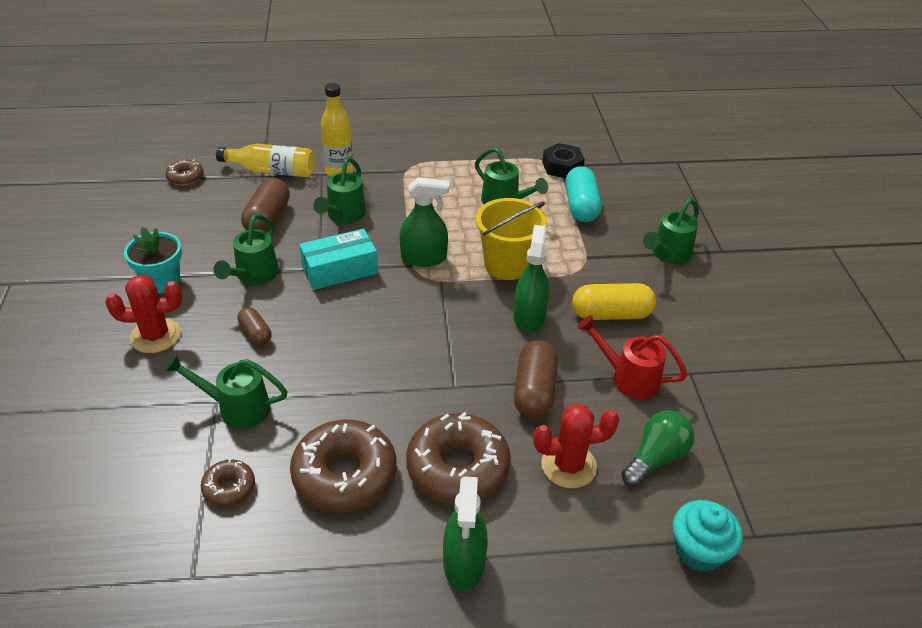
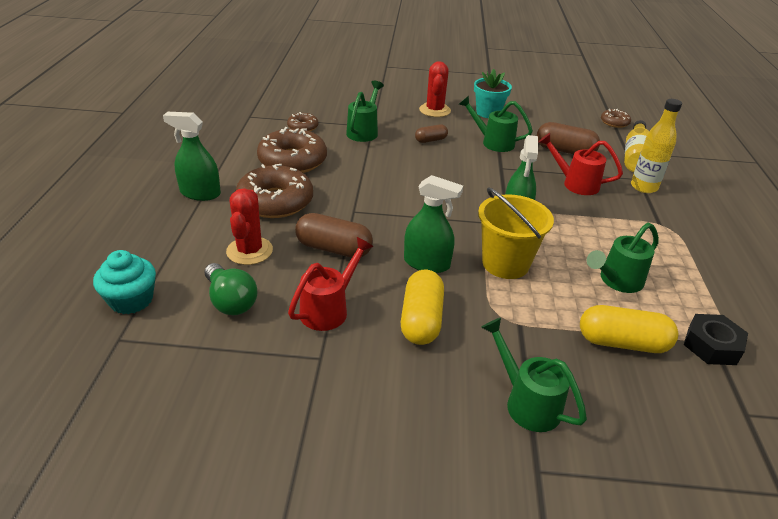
camera: 100 degrees right, 5 degrees down
(340, 270) = (499, 176): turquoise box -> none
(343, 215) = (575, 184): green watering can -> red watering can
(581, 206) = (622, 343): turquoise capsule -> yellow capsule

